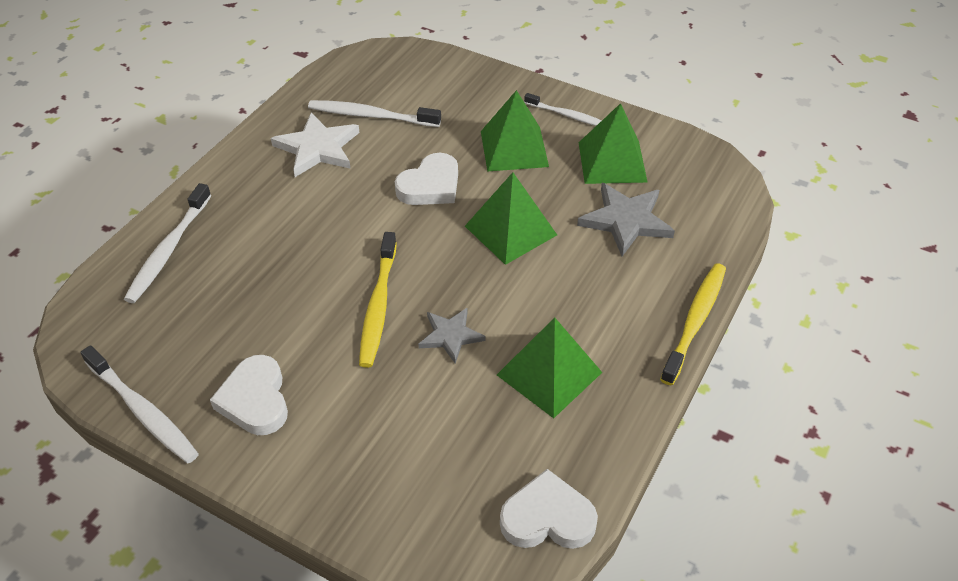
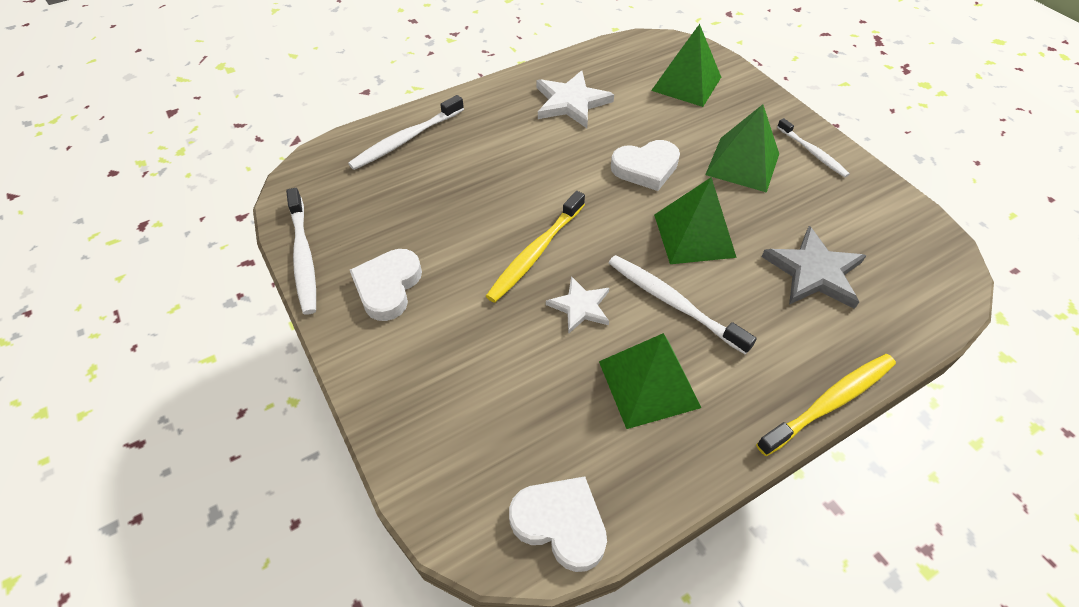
camera: 30 degrees right, 5 degrees up
(371, 116) = (632, 91): white toothbrush -> white toothbrush (673, 302)
(450, 336) = (580, 306): grey star -> white star
(612, 162) = (833, 211): green pyramid -> green pyramid (686, 83)

